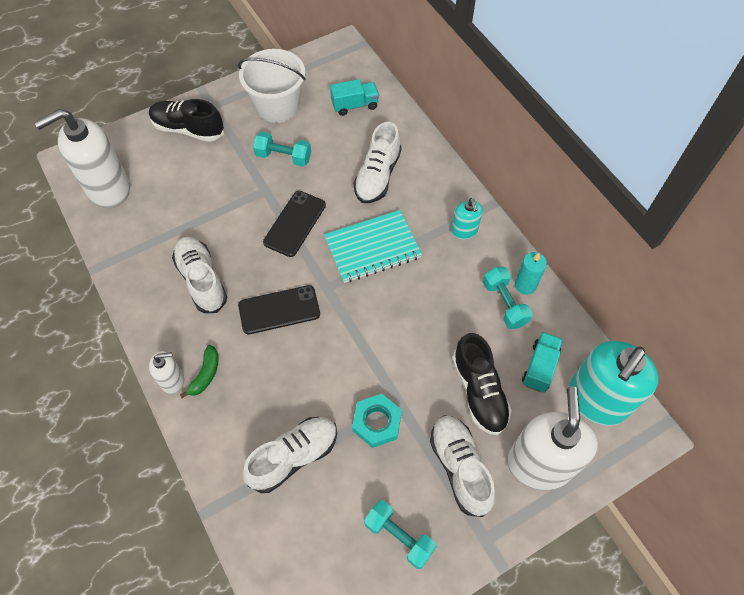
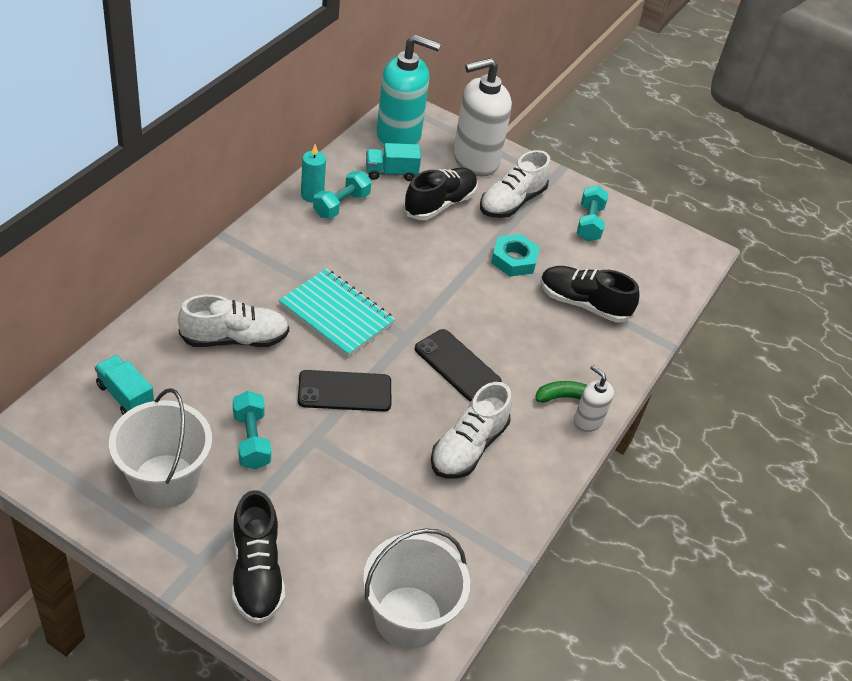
camera: 125 degrees left, 15 degrees down
(108, 189) = (408, 617): white soap dispenser -> white bucket
(293, 457) = (583, 304): white shoe -> black shoe
(464, 231) = (273, 249): turquoise soap dispenser -> none

